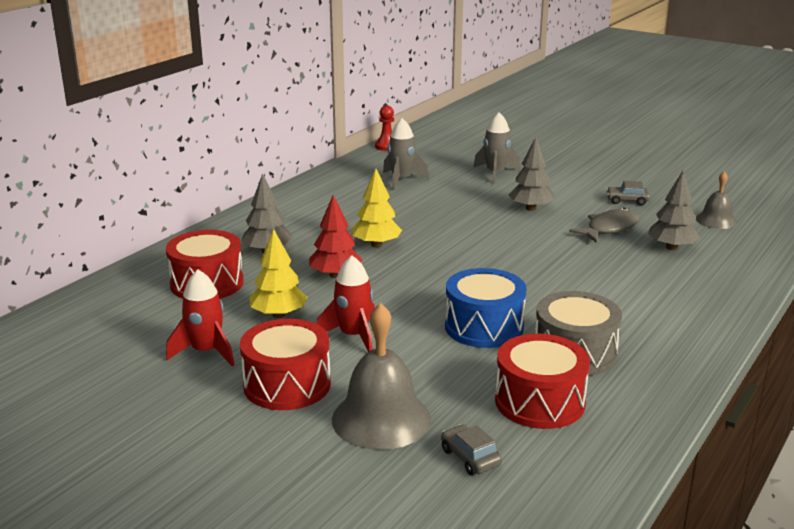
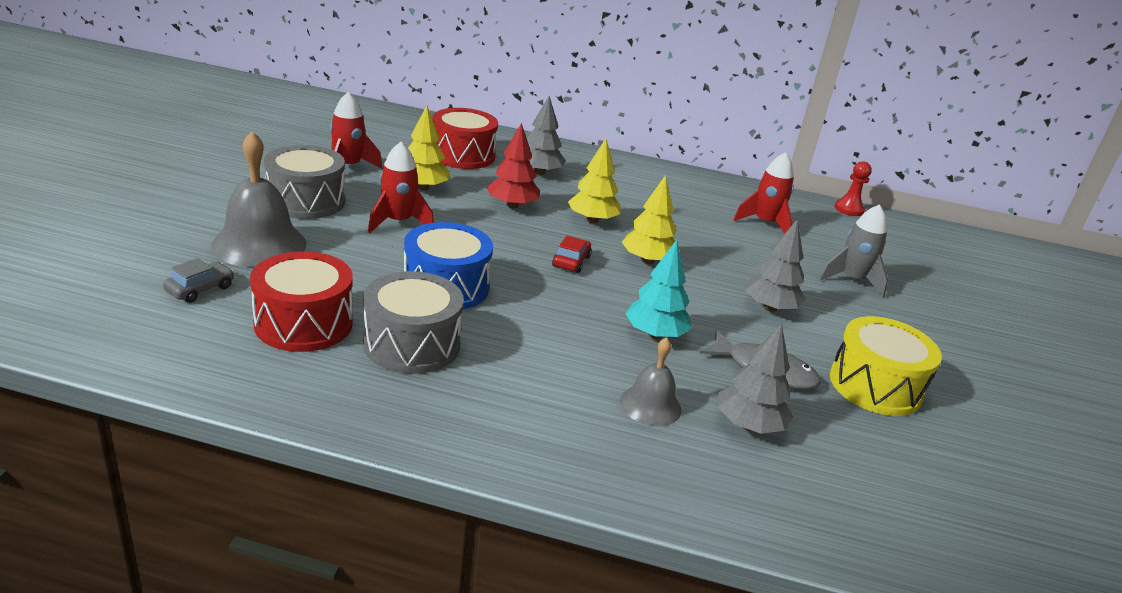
camera: 65 degrees right, 5 degrees up
(287, 385) = (306, 201): red drum -> grey drum
(401, 180) = (765, 223): grey rocket -> red rocket
(449, 266) = (571, 261): none -> red car
(454, 236) = (647, 261): none -> yellow tree
(564, 255) = (655, 334): none -> turquoise tree
(627, 200) = (875, 386): grey car -> yellow drum
(716, 220) = (890, 476): grey bell -> grey bell (650, 405)

